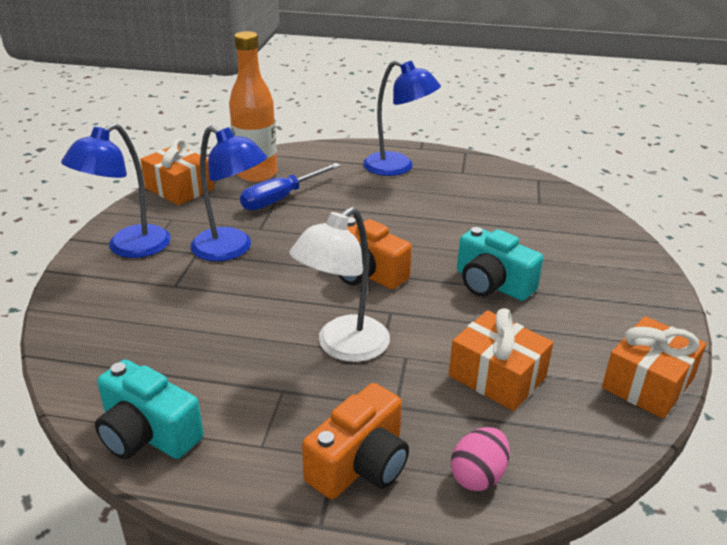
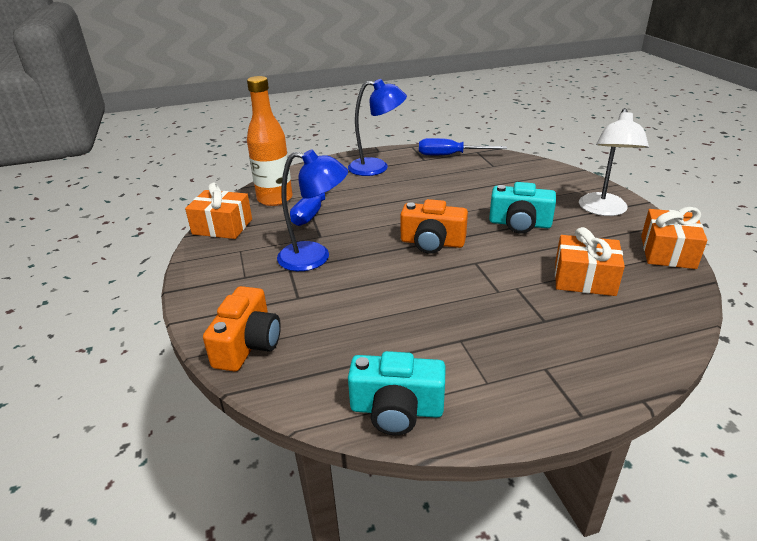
camera: 25 degrees left, 0 degrees up
(129, 248) = (228, 282): blue lamp -> none
(343, 347) = (470, 296): white lamp -> white lamp (603, 210)
(360, 464) = (564, 366): orange camera -> orange camera (248, 345)
(478, 476) = (639, 342): pink egg -> none
(499, 175) = (450, 155): none -> blue screwdriver

